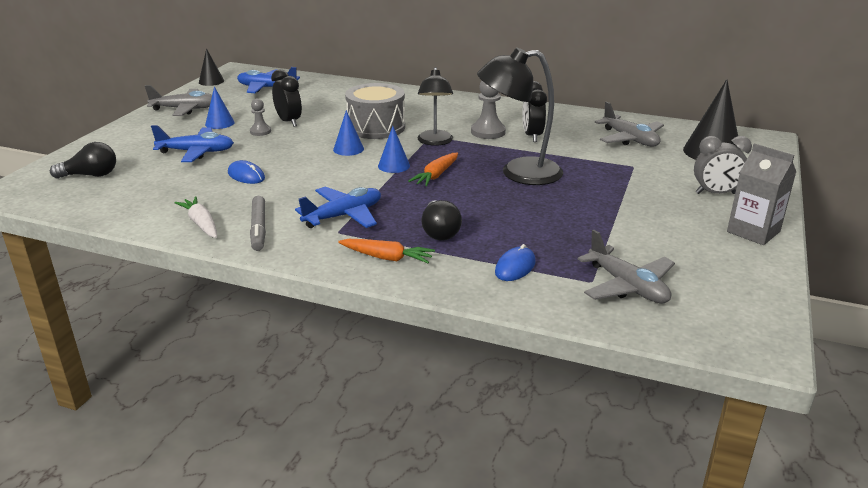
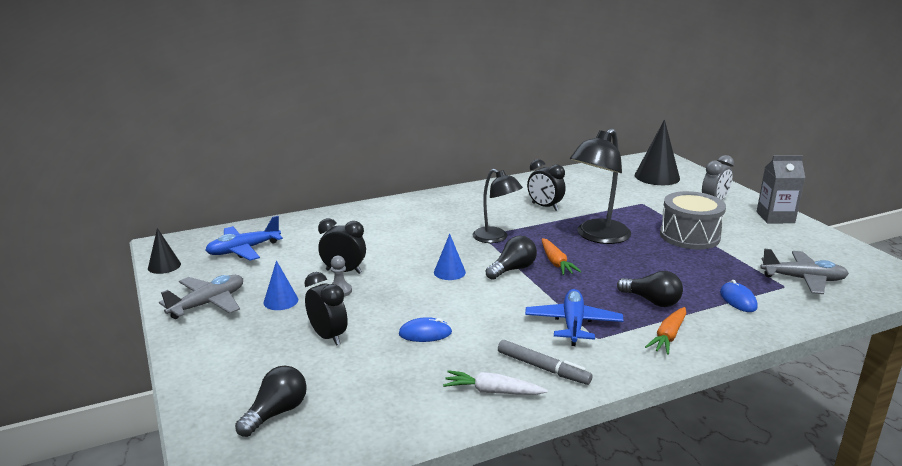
camera: 45 degrees left, 5 degrees down
(196, 152) = (328, 336): blue plane -> black clock
(376, 127) = (427, 245): grey drum -> grey drum (689, 236)
(387, 258) = (668, 336): orange carrot -> orange carrot turned 150 degrees clockwise
(394, 166) = (512, 269): blue cone -> black light bulb
(488, 132) = (511, 215): grey pawn -> none
(630, 139) = (601, 185): grey plane -> none

